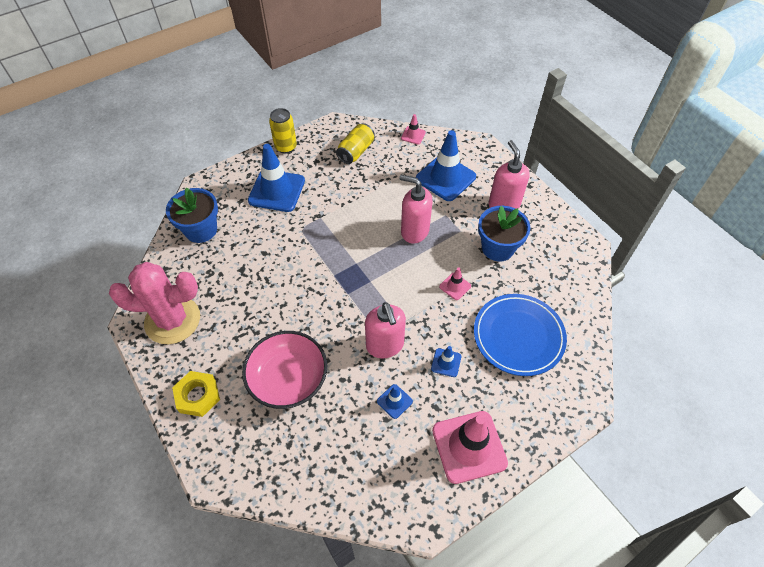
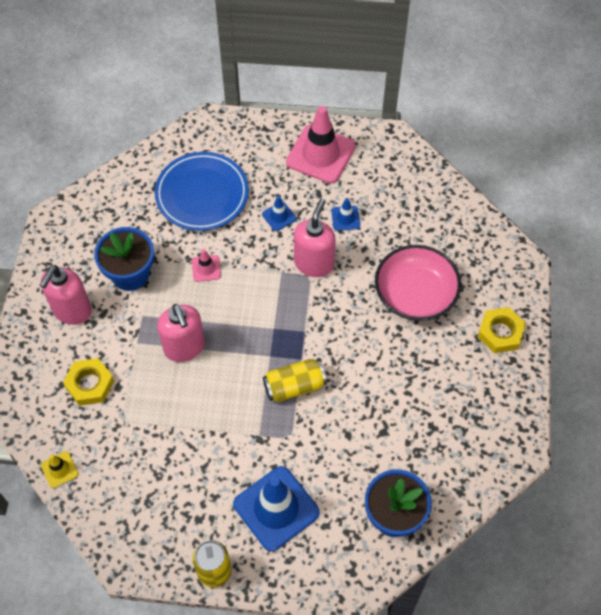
camera: 140 degrees left, 5 degrees up
(172, 320) = (484, 423): pink cactus -> none
(356, 151) = (143, 497): yellow can -> yellow can (294, 386)
(413, 135) = (59, 469): pink traffic cone -> yellow traffic cone
(445, 178) = (89, 384): blue traffic cone -> yellow nut

